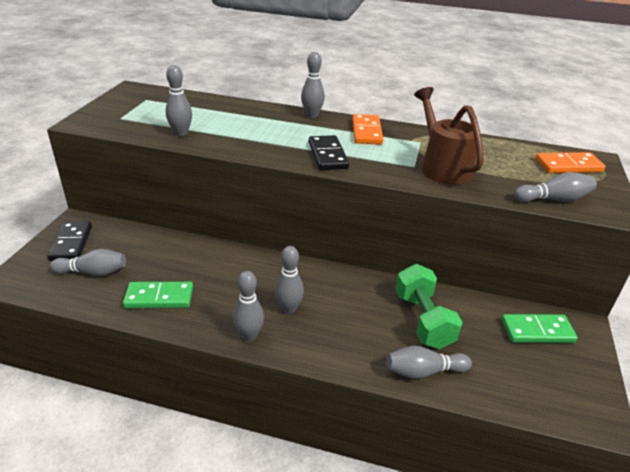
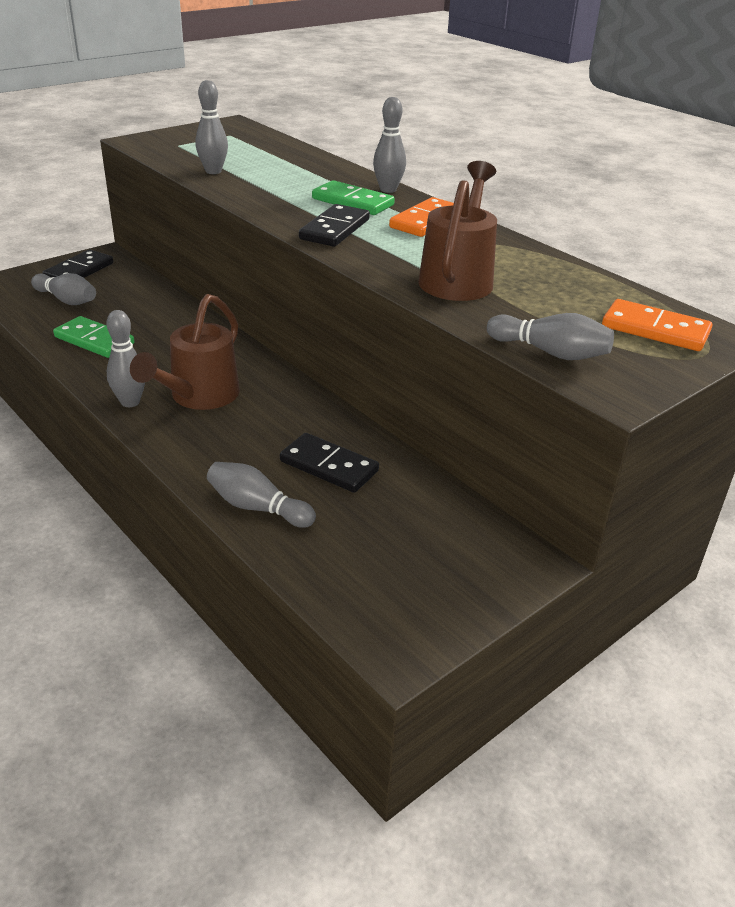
camera: 35 degrees right, 0 degrees up
(288, 308) = (199, 397): grey bowling pin -> brown watering can
(423, 320) = (328, 466): green dumbbell -> black domino
(537, 331) = (458, 538): green domino -> green domino (352, 202)

